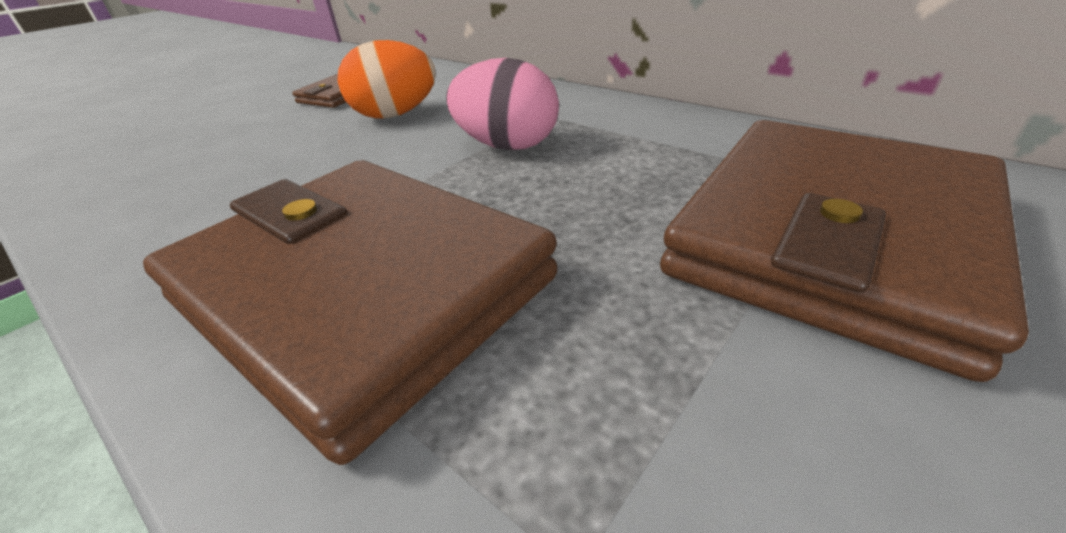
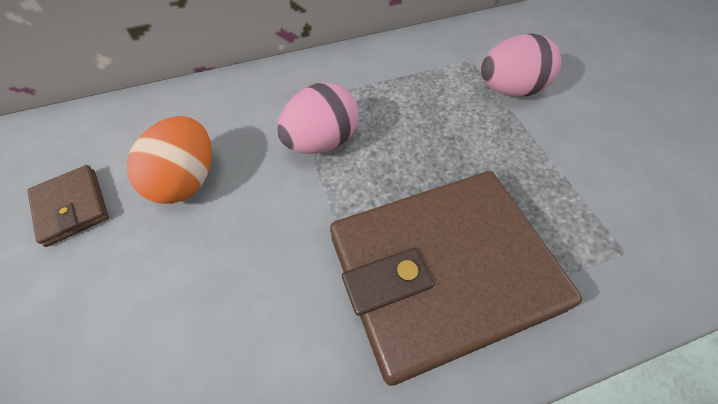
camera: 60 degrees left, 20 degrees up
(828, 237) = (509, 90): brown wallet -> pink egg

